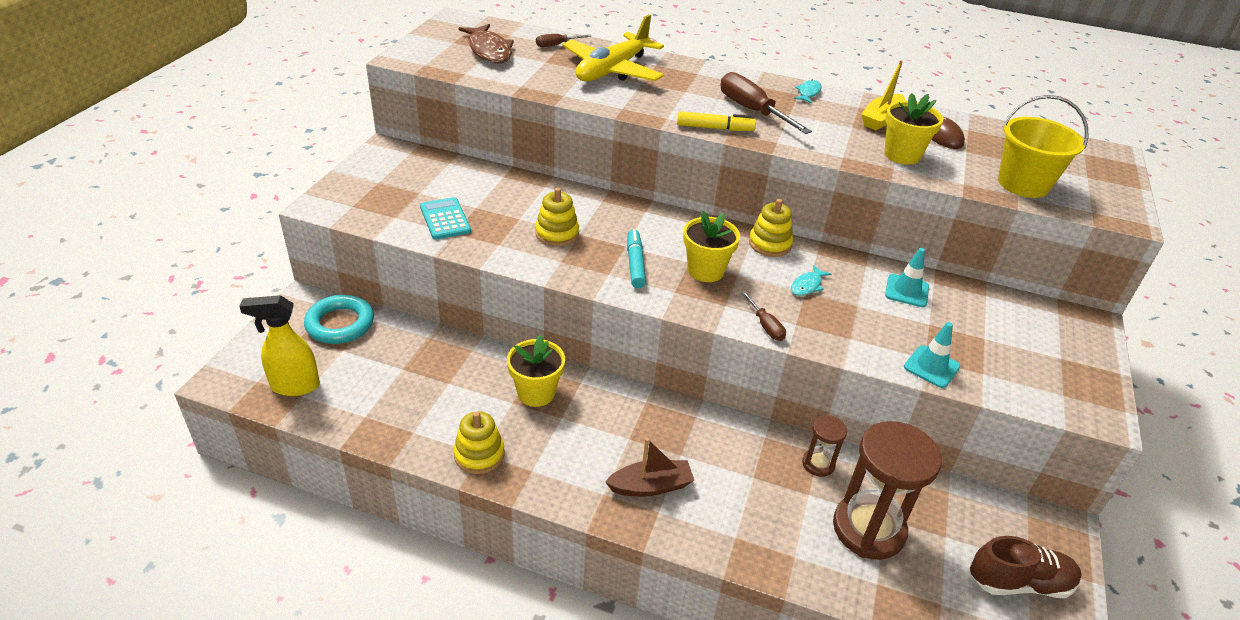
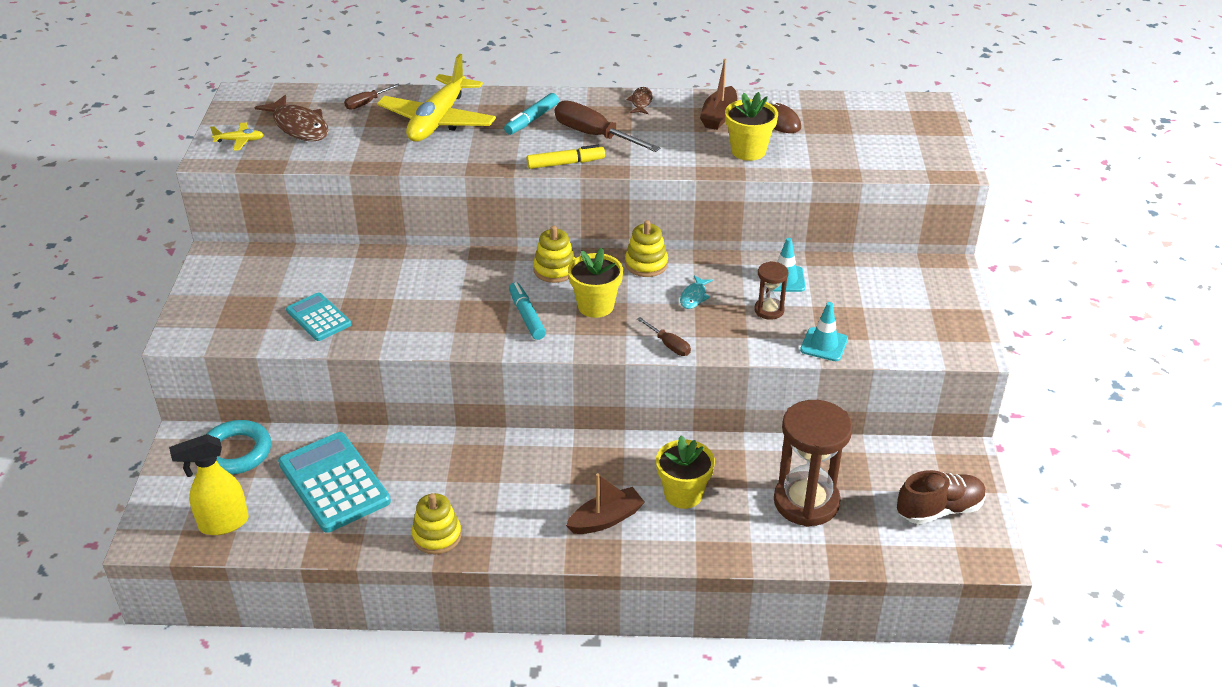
camera: 15 degrees left, 0 degrees up
(410, 375) = (334, 483): none -> turquoise calculator
(433, 51) = (240, 141): none -> yellow plane
(536, 393) = (465, 466): yellow flower pot -> yellow flower pot (683, 494)
(557, 233) = (438, 304): yellow stacking toy -> yellow stacking toy (555, 270)
(698, 87) = (532, 120): none -> turquoise marker
(808, 93) = (641, 102): turquoise fish -> brown fish
(818, 464) = (747, 459): brown hourglass -> brown hourglass (769, 310)
(881, 119) = (719, 116): yellow boat -> brown boat
(1023, 184) = (862, 155): yellow bucket -> none

